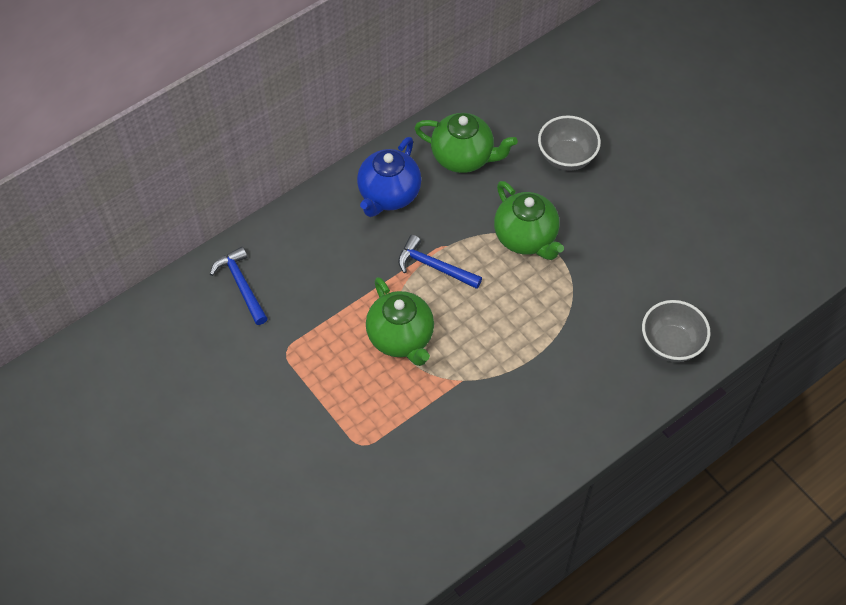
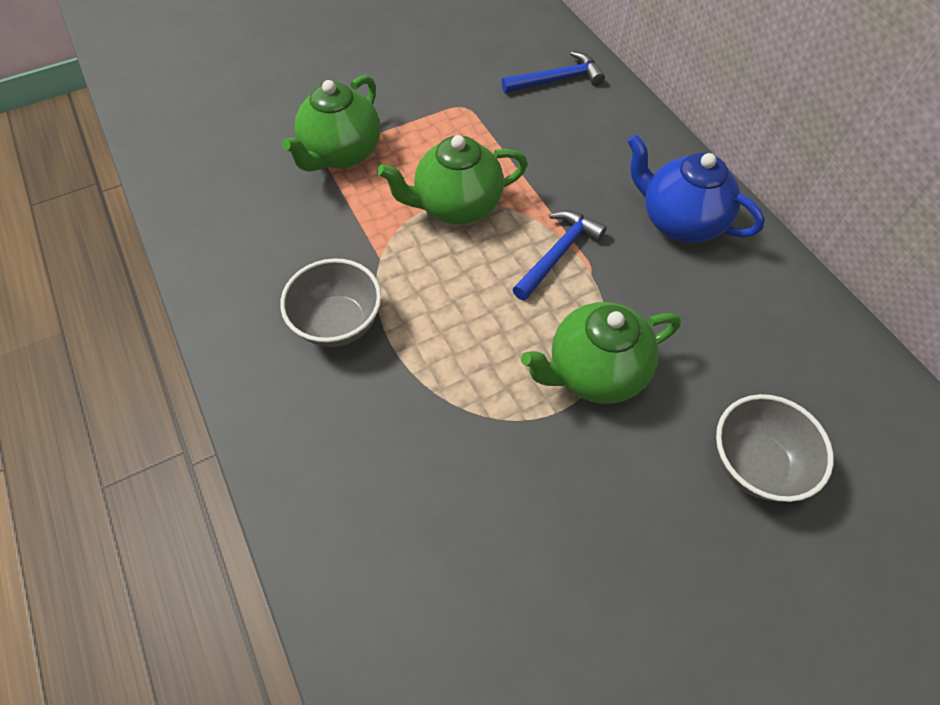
camera: 100 degrees right, 0 degrees up
(463, 157) = (748, 316): green teapot -> green teapot (341, 154)
(671, 344) = (361, 546): grey bowl -> grey bowl (338, 323)

